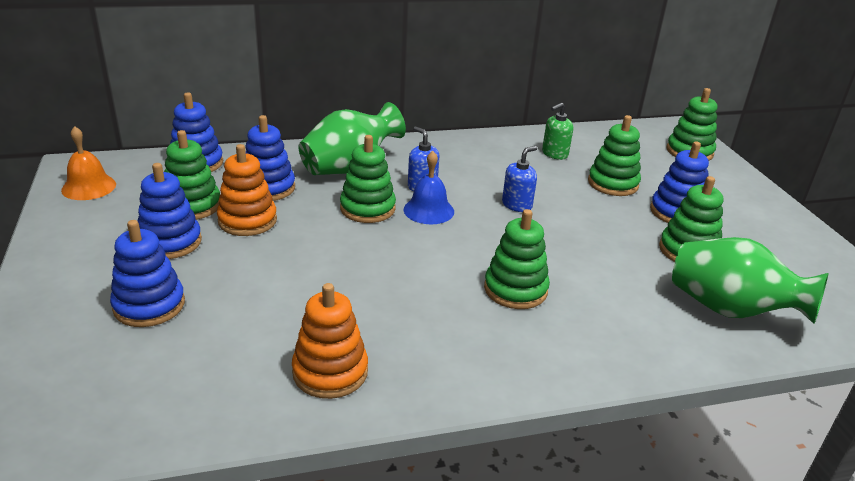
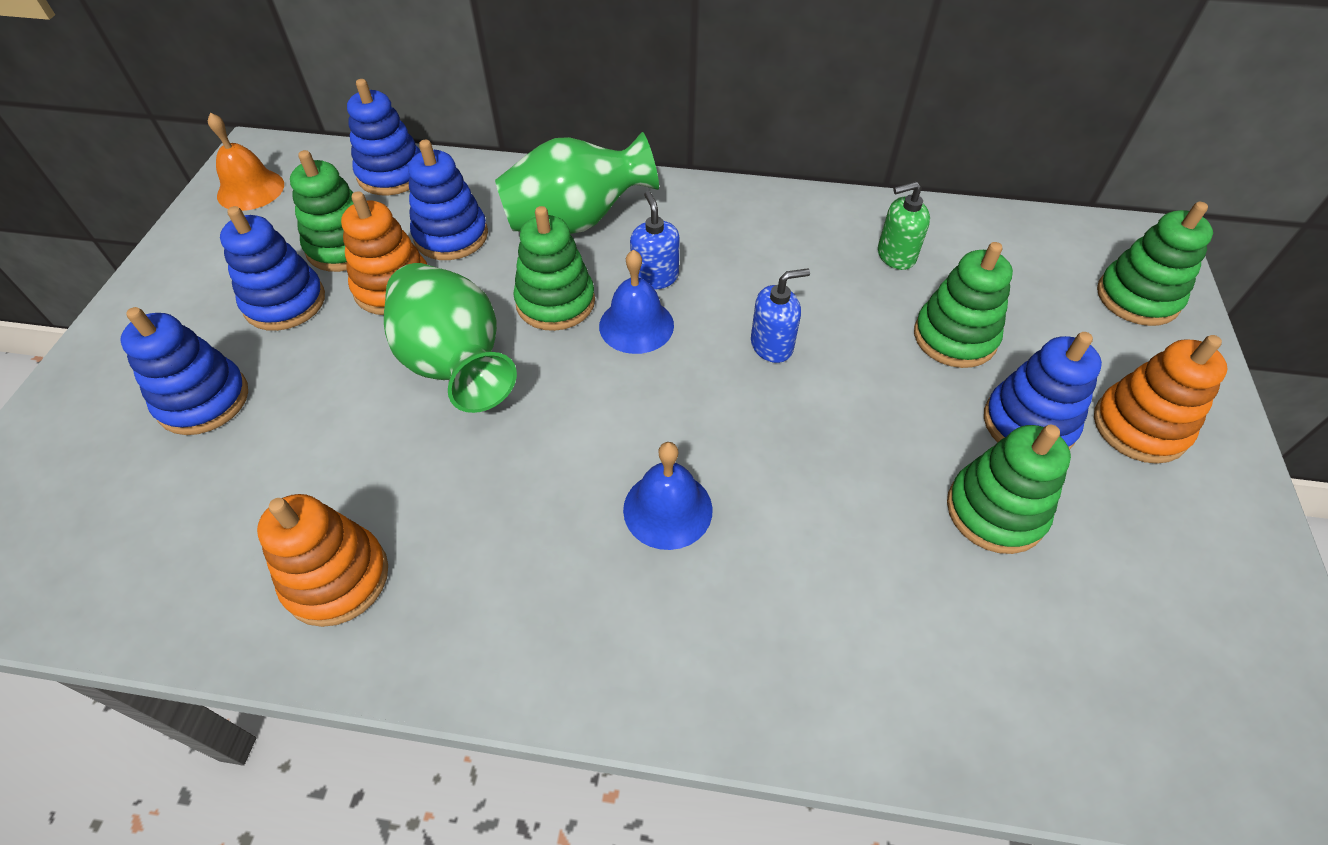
camera: 25 degrees right, 20 degrees up
(515, 289) = (667, 509): green stacking toy -> blue bell
(729, 203) = (1139, 427): none -> orange stacking toy
(730, 310) = (989, 657): green vase -> green vase (455, 364)

